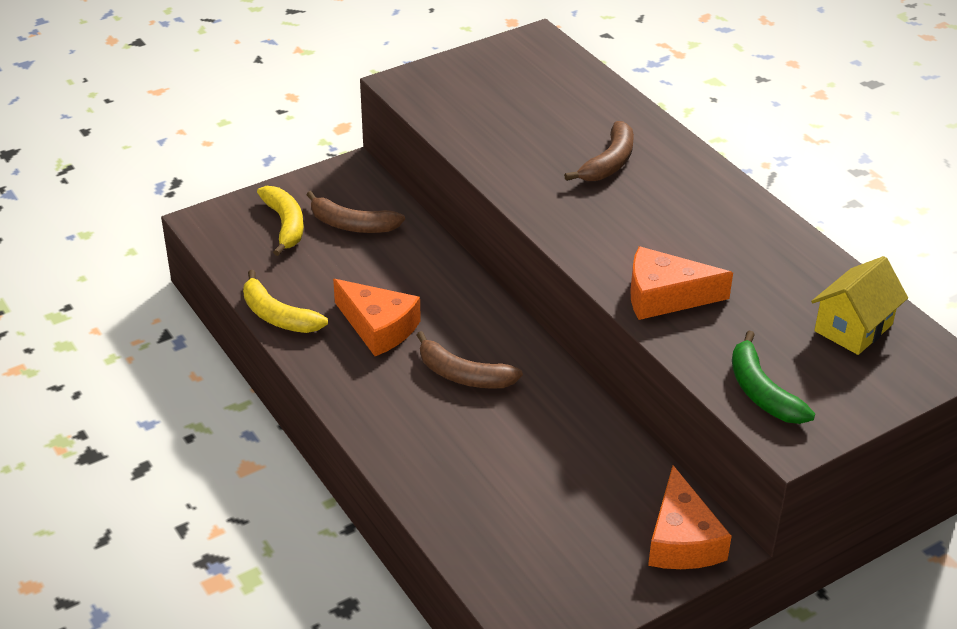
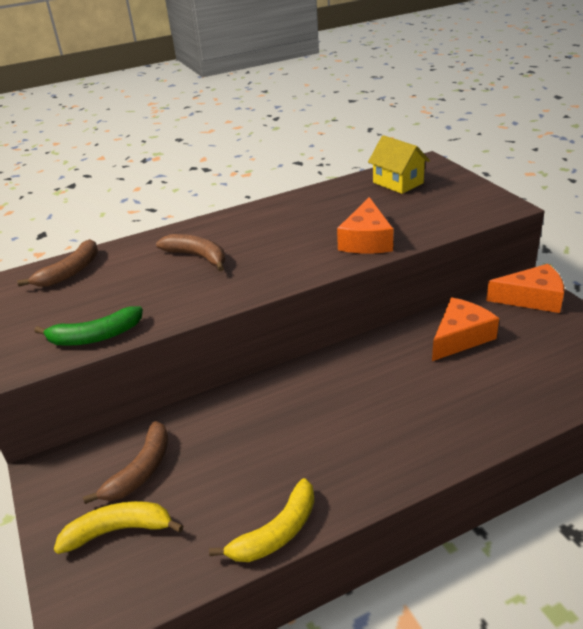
camera: 80 degrees left, 5 degrees down
(378, 327) = (305, 449): orange cheese -> orange cheese (460, 337)
(463, 375) = (372, 394): brown banana -> brown banana (70, 272)
(762, 392) = (463, 212): green banana -> green banana (95, 336)

